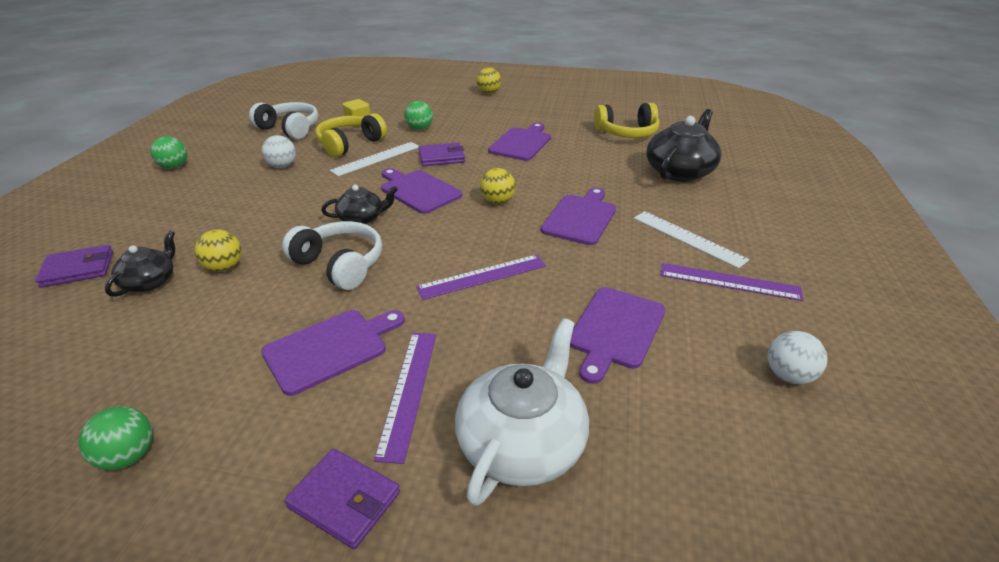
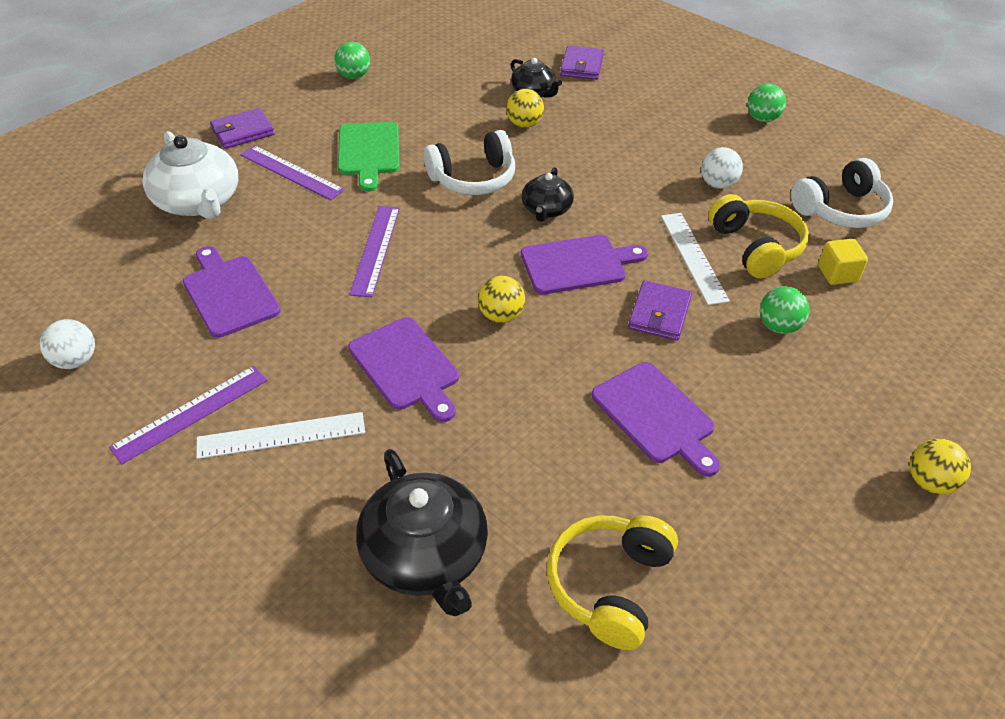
camera: 120 degrees right, 10 degrees up
(330, 348) = (368, 152): purple cutting board -> green cutting board

